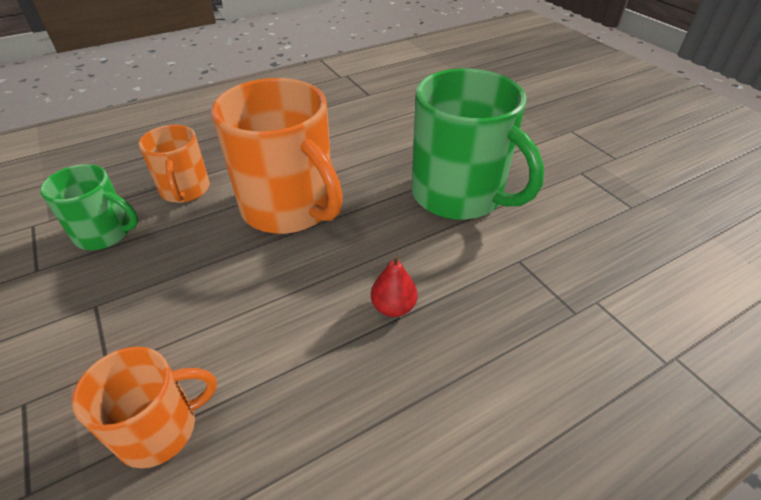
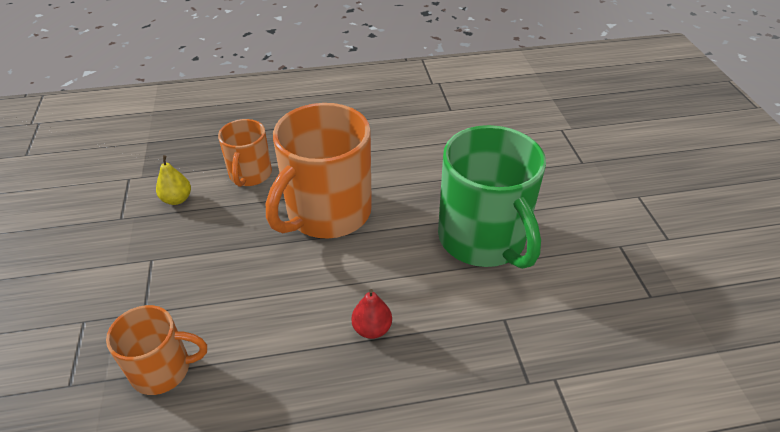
camera: 20 degrees right, 0 degrees up
(105, 233) = (177, 199): green mug -> yellow pear
(289, 207) = (327, 213): orange mug -> orange mug turned 60 degrees clockwise

